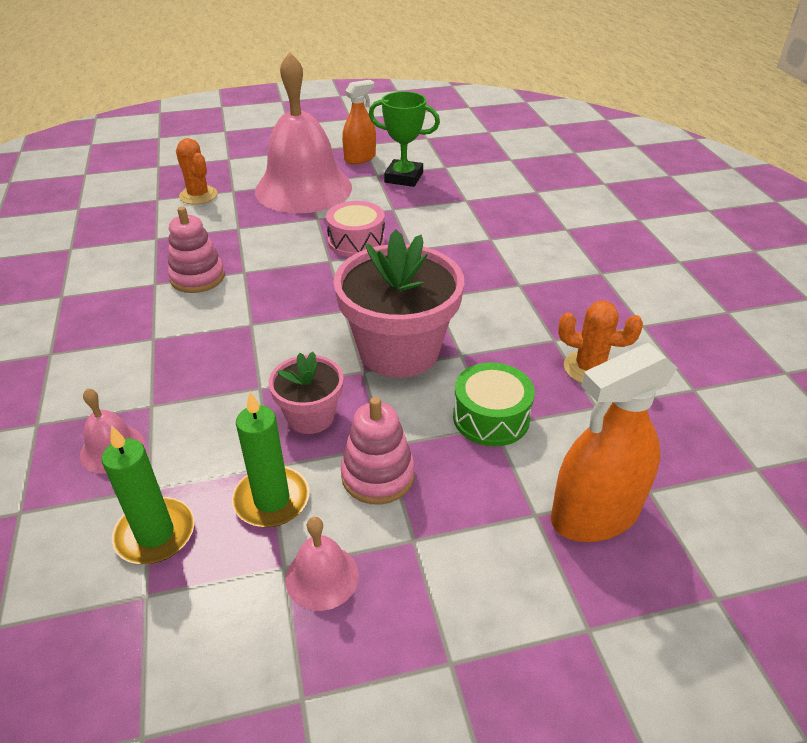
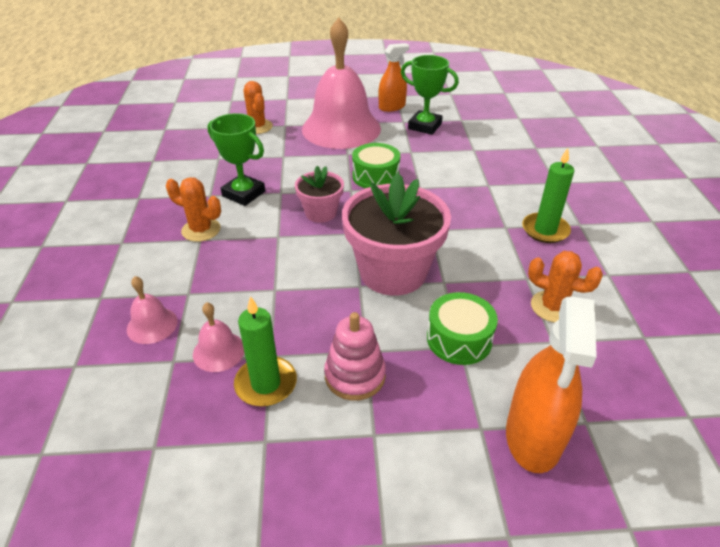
camera: 10 degrees right, 0 degrees up
(152, 327) = (201, 230): none -> orange cactus
(155, 534) = (171, 398): green candle -> green candle (545, 230)
(197, 277) = (244, 194): pink stacking toy -> green trophy
(310, 416) = (310, 318): pink flower pot -> pink flower pot (321, 213)
(322, 577) = (293, 454): pink bell -> pink bell (219, 351)
(356, 241) = (375, 176): pink drum -> green drum
(595, 514) = (533, 436): orange spray bottle -> orange spray bottle turned 60 degrees counterclockwise

